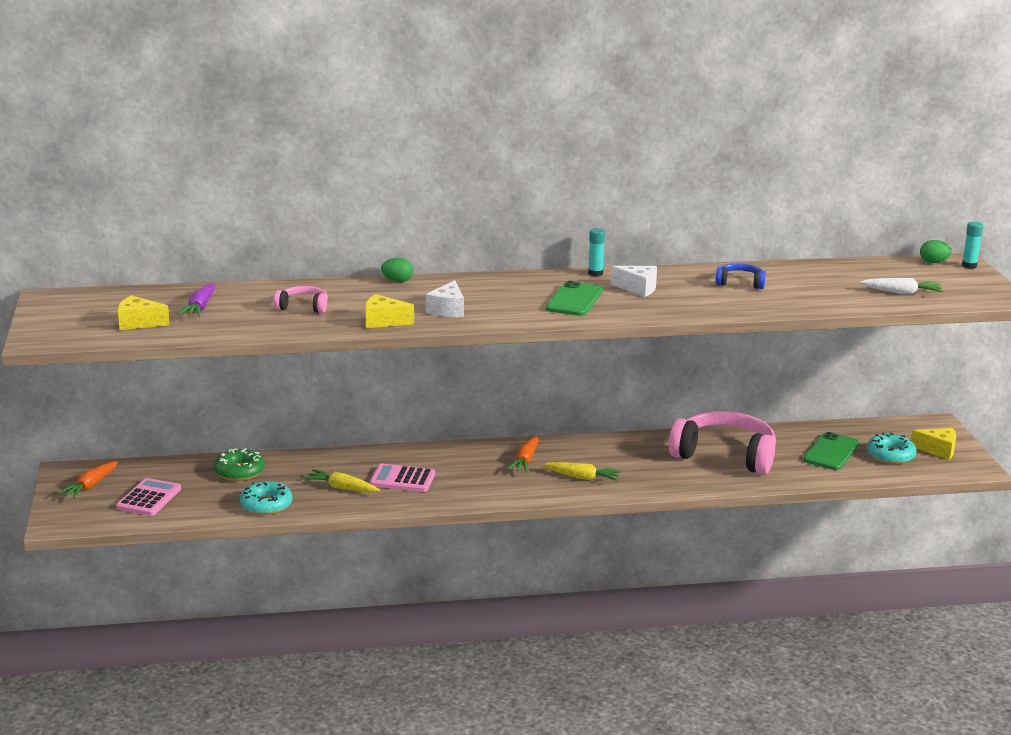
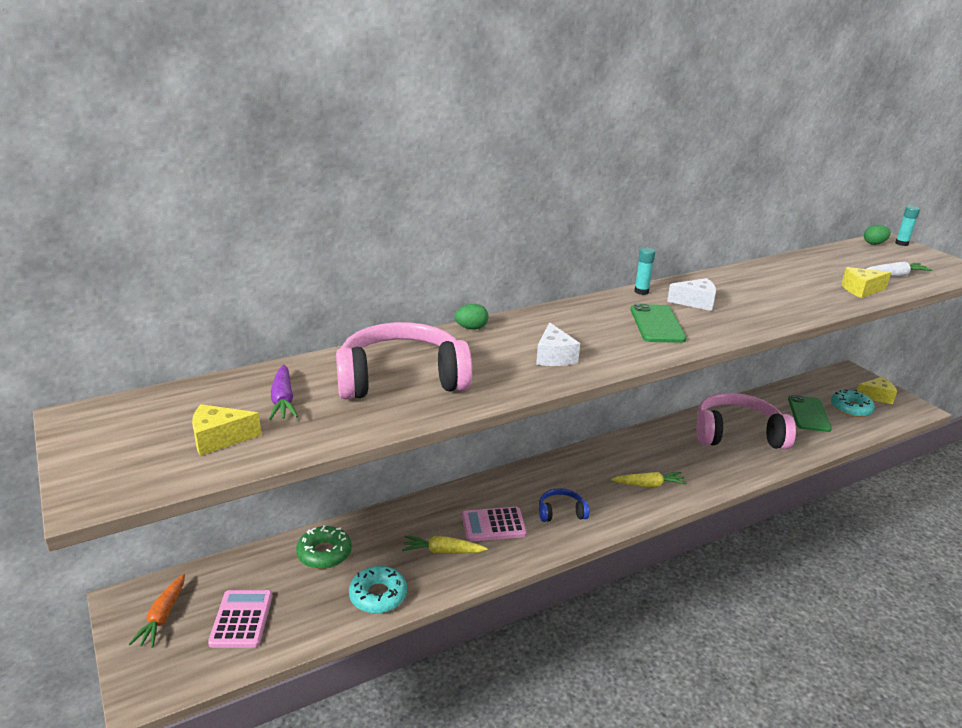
camera: 20 degrees left, 5 degrees up
(303, 307) = (401, 378): pink headphones -> pink headphones, size x2.17
(383, 321) = (504, 384): yellow cheese -> yellow cheese (861, 290)
(525, 460) = (586, 475): orange carrot -> none
(740, 283) = (768, 284): blue headphones -> blue headphones (561, 512)

